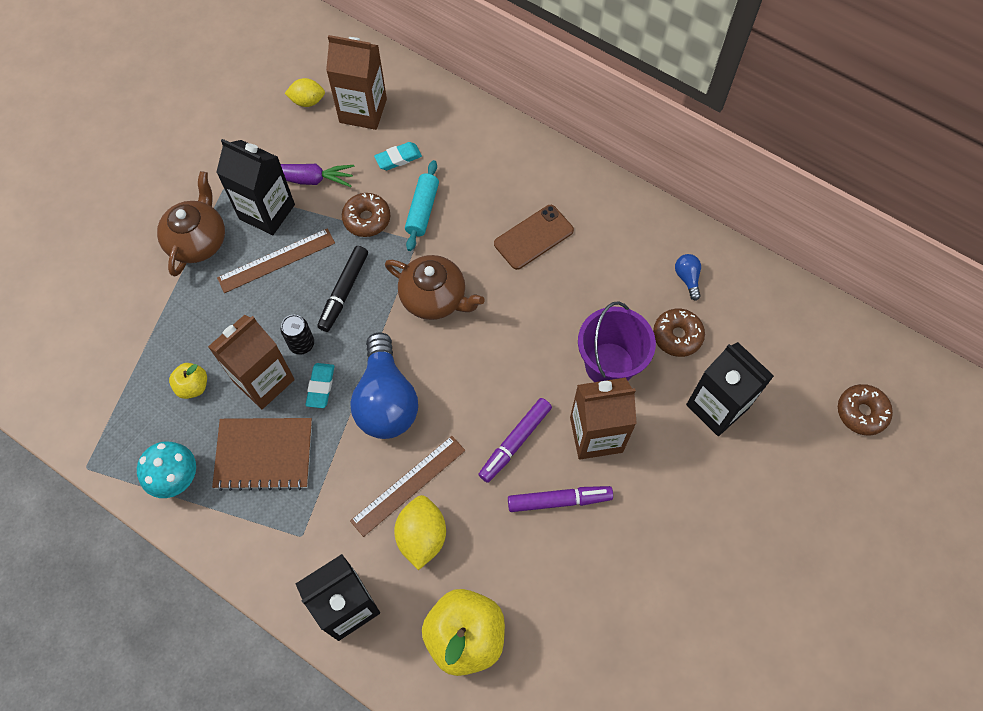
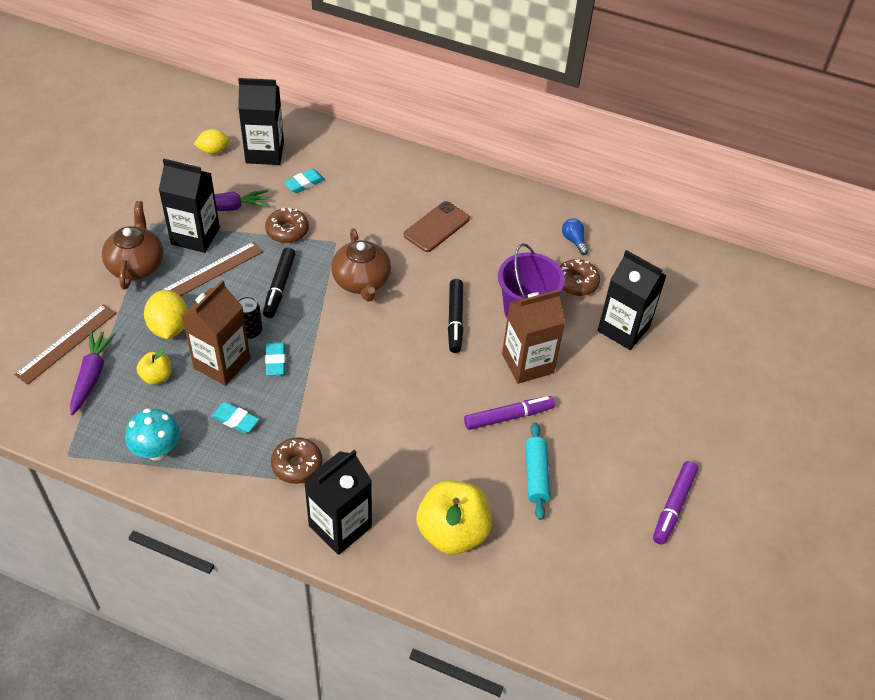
camera: 15 degrees left, 15 degrees down
(127, 374) = (92, 375): none -> purple carrot
(264, 454) = (235, 420): brown notebook -> turquoise eraser
(363, 111) = (264, 152): brown carton -> black carton
(386, 400) = (337, 363): blue light bulb -> none
(408, 485) = (373, 425): brown ruler -> brown ruler (67, 343)
(422, 210) = (335, 218): turquoise rolling pin -> turquoise rolling pin (536, 475)
(422, 536) = (394, 462): yellow lemon -> yellow lemon (169, 327)
(434, 298) = (361, 281): brown teapot -> brown teapot turned 60 degrees clockwise
(515, 442) = (459, 379): purple marker -> purple marker (673, 506)
(527, 364) = (455, 320): none -> black marker
(861, 412) = (741, 317): brown donut -> brown donut (297, 465)

